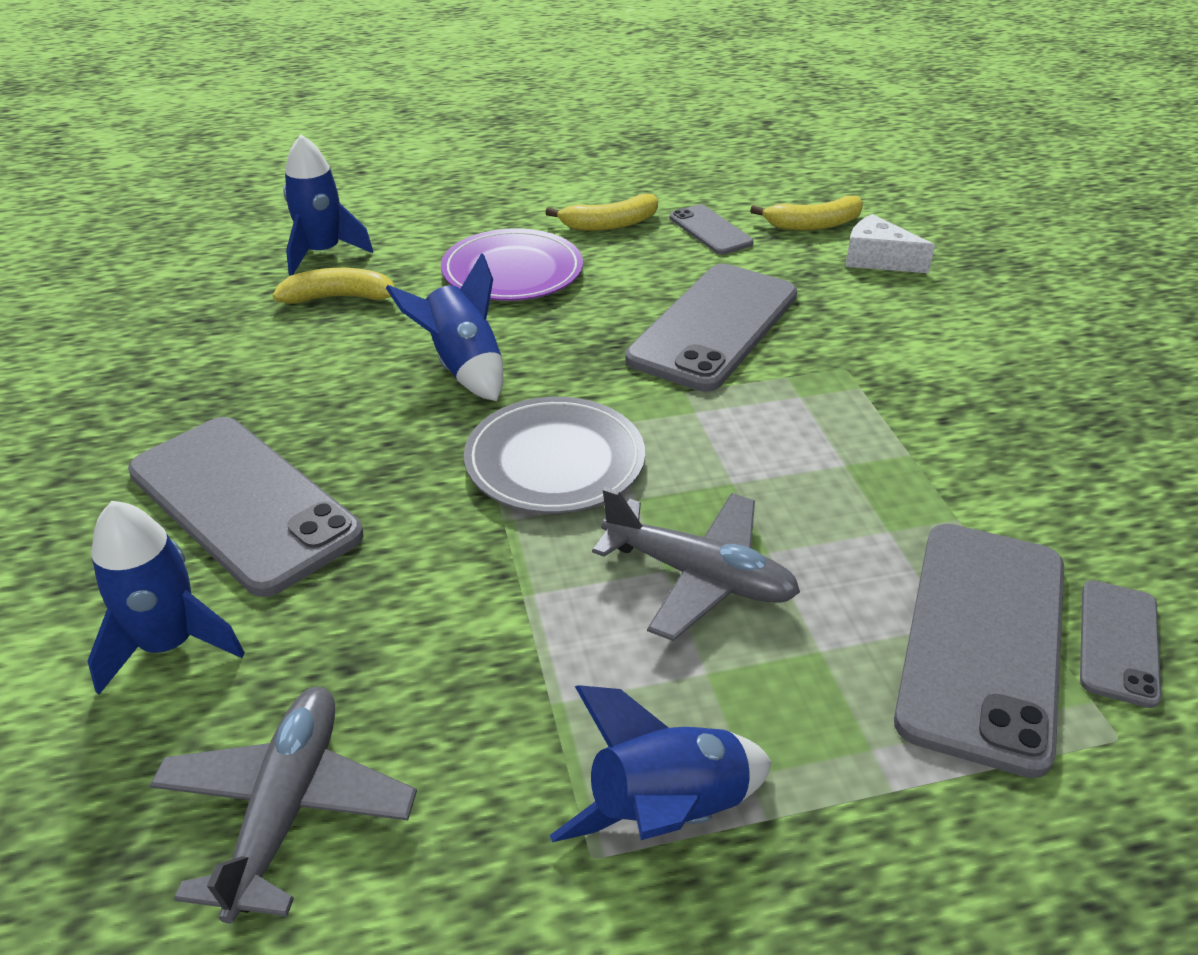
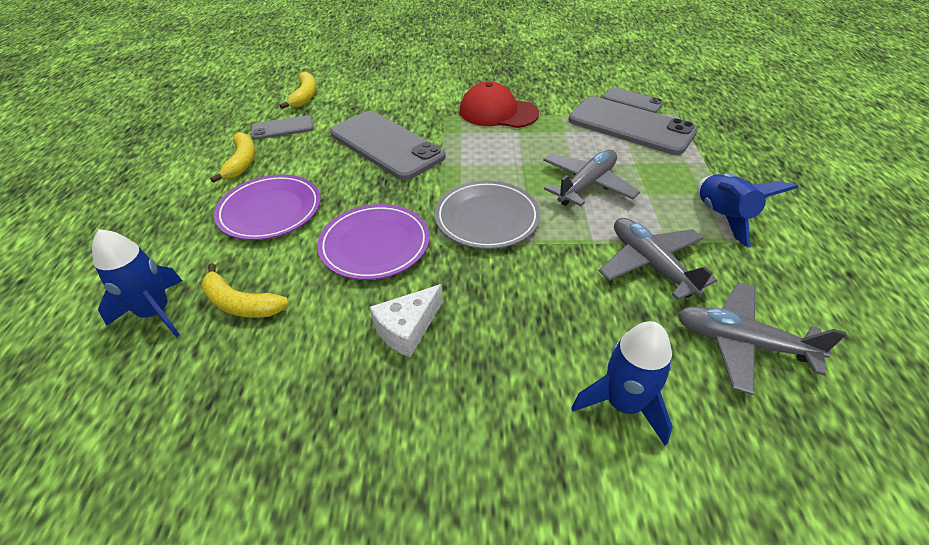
camera: 75 degrees left, 5 degrees up
(243, 503) = (487, 366): grey phone -> none
(340, 298) = (240, 303): yellow banana -> yellow banana turned 75 degrees counterclockwise
(463, 367) = (375, 245): blue rocket -> purple plate
(478, 677) = (650, 264): none -> grey plane
(877, 259) = (354, 87): white cheese -> white cheese (407, 328)
(903, 430) = (498, 112): none -> red cap

